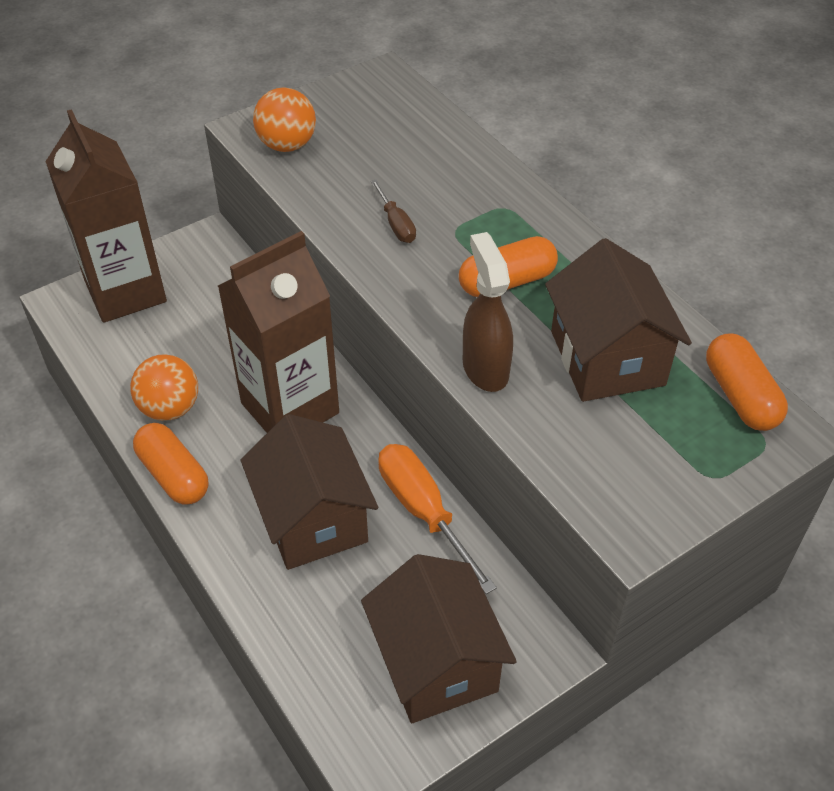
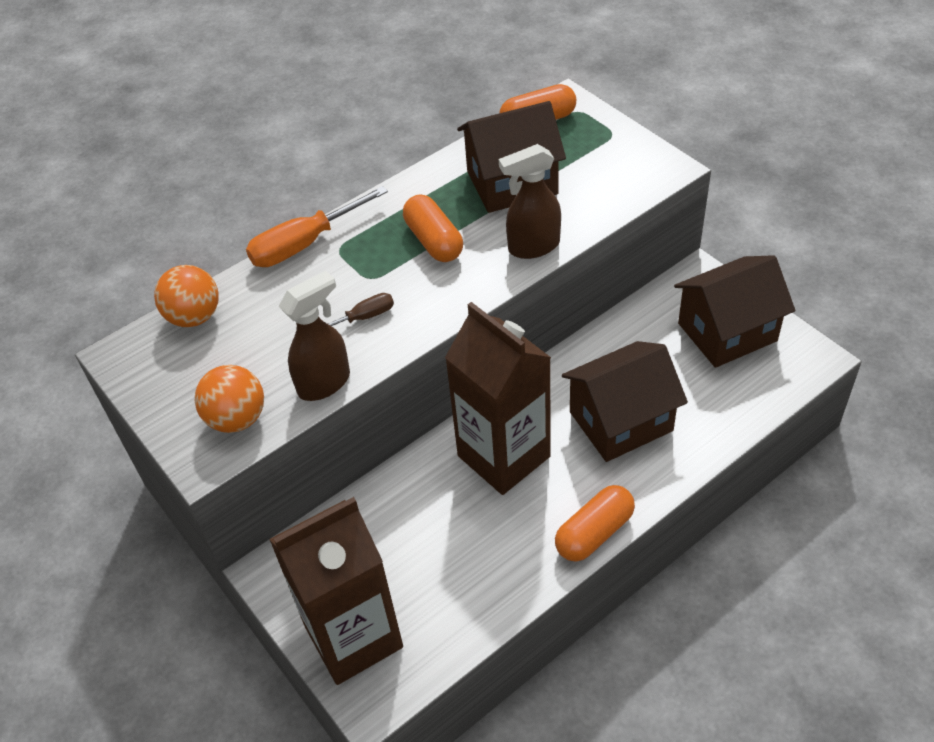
camera: 90 degrees left, 0 degrees up
(170, 408) = (515, 554): orange ball -> orange ball (194, 317)
(314, 198) = (325, 383): none -> brown spray bottle
(422, 510) = (597, 352): orange screwdriver -> orange screwdriver (304, 245)

